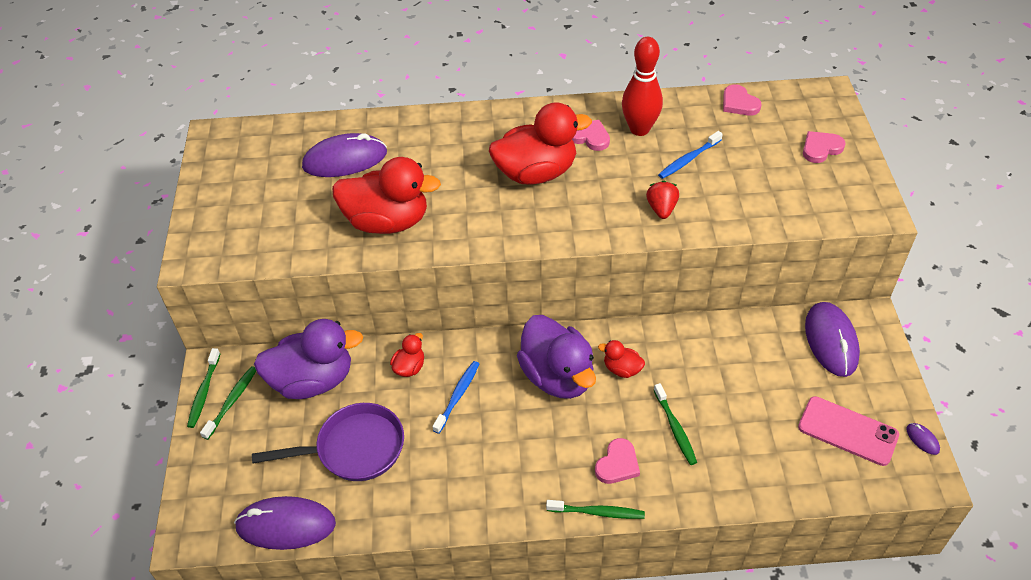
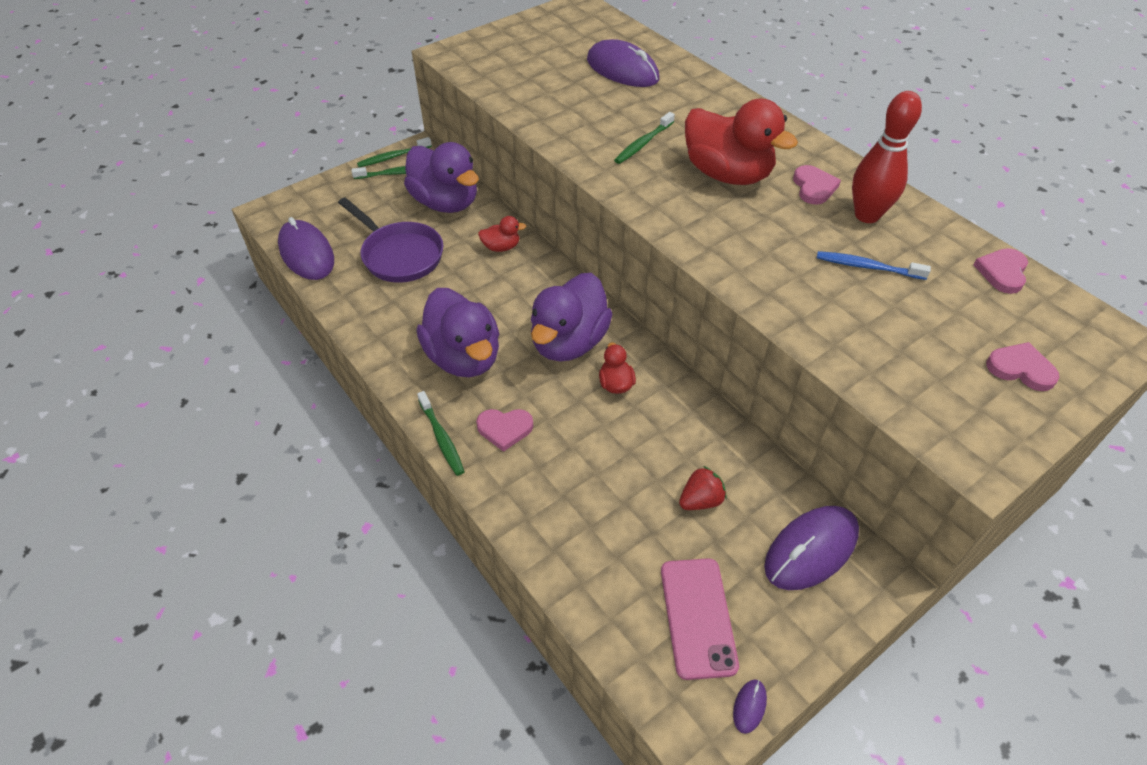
camera: 55 degrees right, 0 degrees up
(387, 221) = (578, 119): red duck -> none
(457, 396) = (495, 288): blue toothbrush -> none
(521, 456) = (464, 357): none -> purple duck
(661, 209) = (774, 275): red strawberry -> red strawberry (700, 500)
(675, 428) = (579, 456): green toothbrush -> green toothbrush (643, 143)

